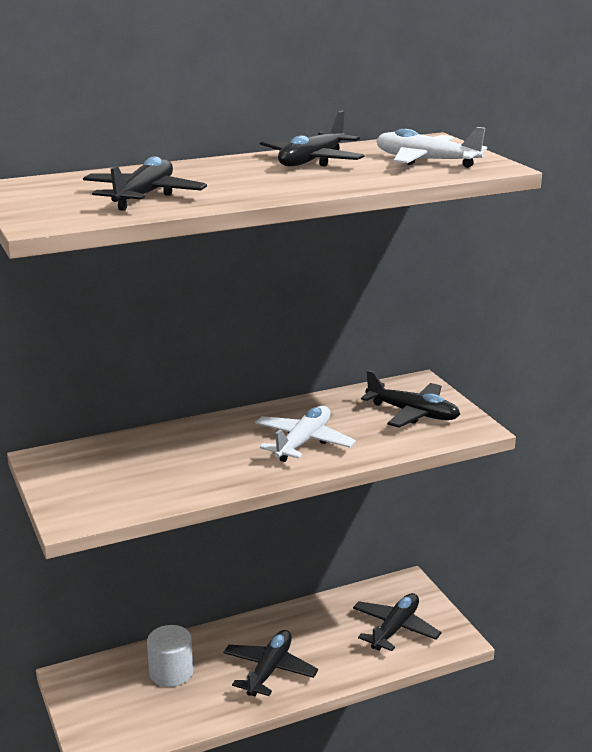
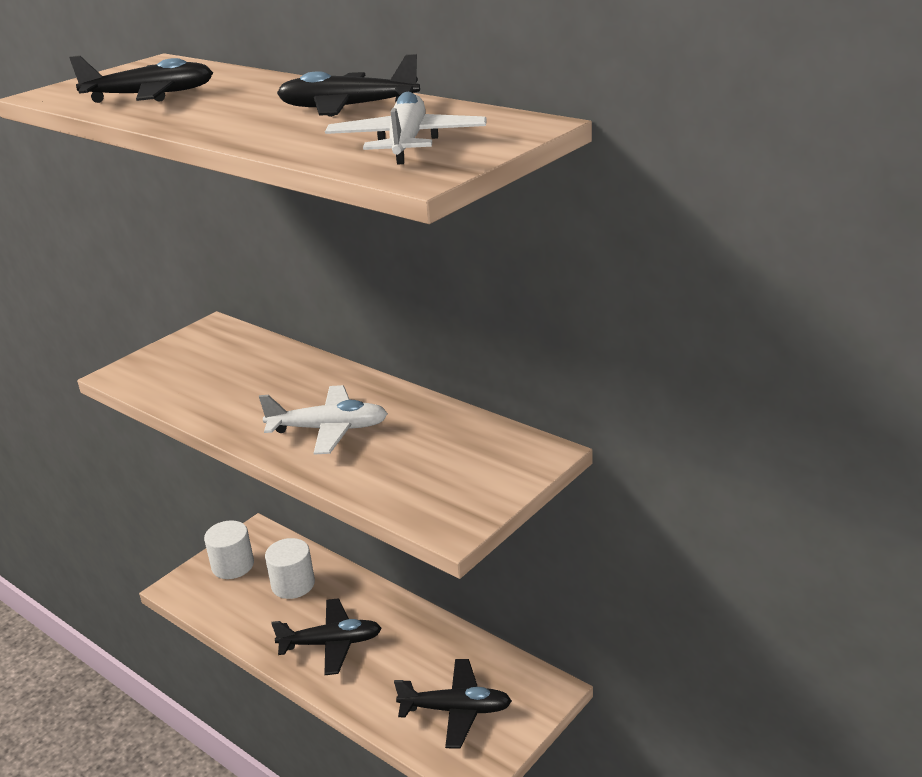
camera: 65 degrees right, 5 degrees up
(102, 703) = (233, 565): none -> white cylinder
(412, 413) = (453, 472): black plane -> none

